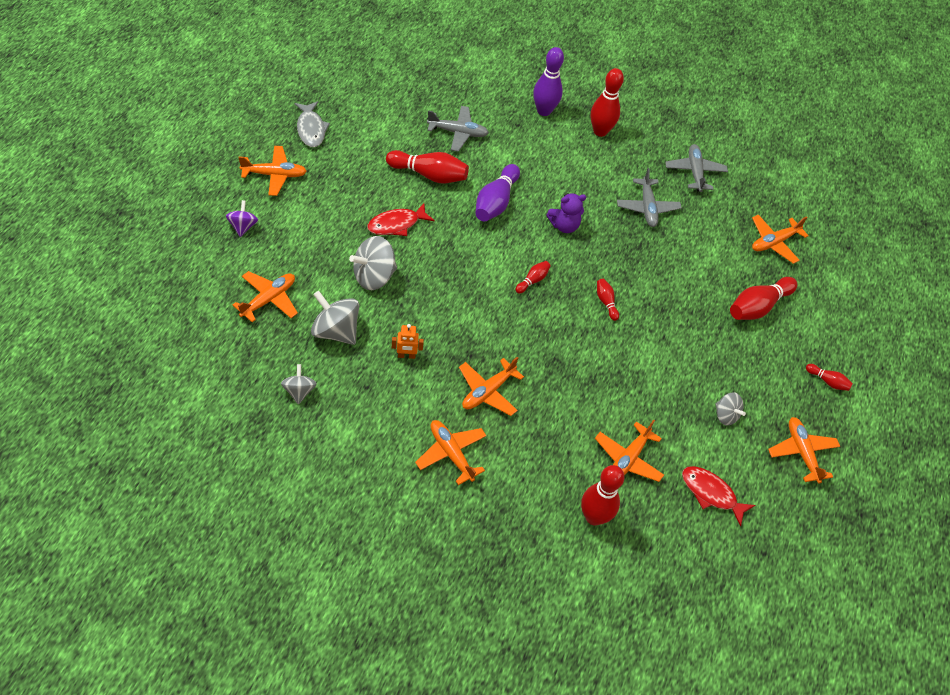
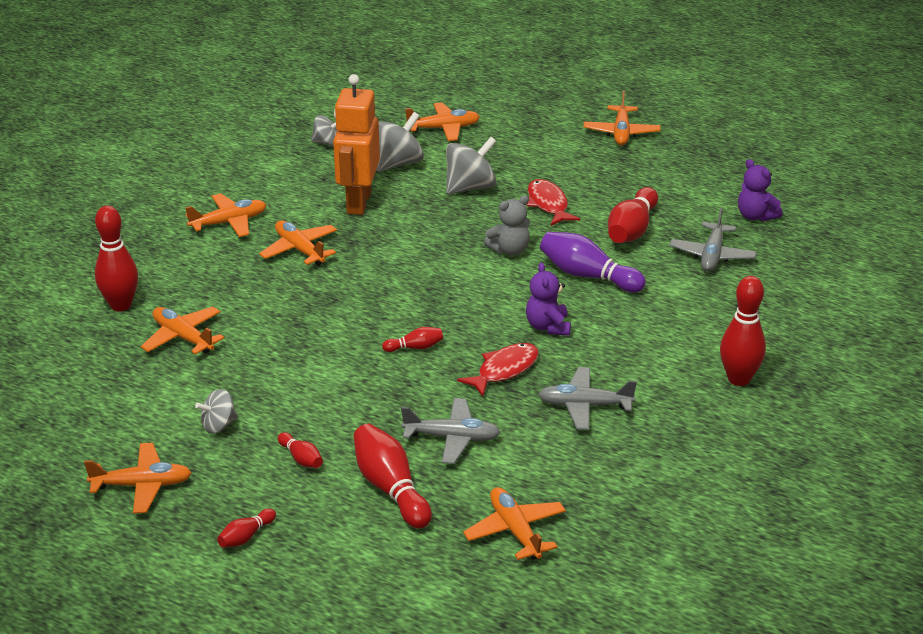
camera: 105 degrees right, 20 degrees down
(243, 226) = (543, 115): purple spinning top -> none
(268, 299) = (443, 128): orange plane -> orange plane turned 60 degrees counterclockwise
(311, 129) = (699, 155): grey fish -> none
(374, 276) = (470, 187): grey spinning top -> grey spinning top turned 75 degrees clockwise
(401, 105) = (755, 216): none -> purple teddy bear
(406, 356) = (358, 202): orange robot -> orange robot, size x2.36
(468, 248) = (509, 250): none -> grey teddy bear
(532, 280) = (456, 293): red bowling pin -> red bowling pin (301, 458)
(544, 111) = (772, 330): purple bowling pin -> none
(694, 172) = (663, 466): grey plane -> grey plane (452, 438)
(711, 493) = (115, 395): red fish -> red fish (504, 370)

